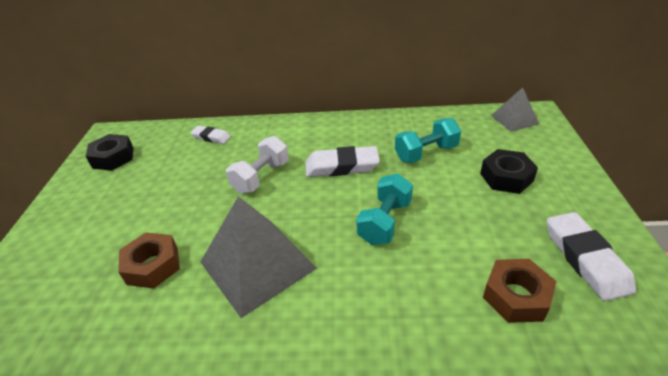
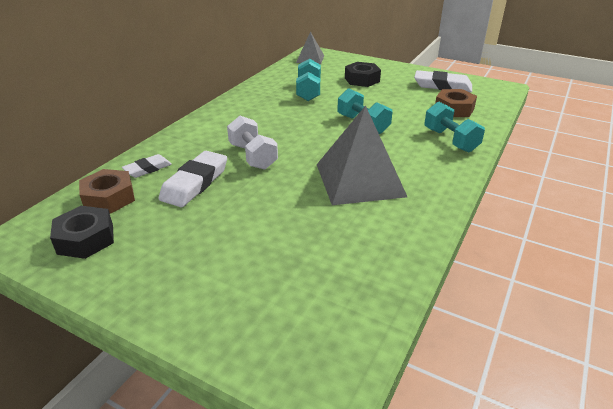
camera: 65 degrees left, 5 degrees down
(153, 266) = (313, 231): brown nut -> brown nut (109, 198)
(342, 166) = (284, 122): white eraser -> white eraser (195, 183)
(410, 320) = (450, 140): none -> turquoise dumbbell

